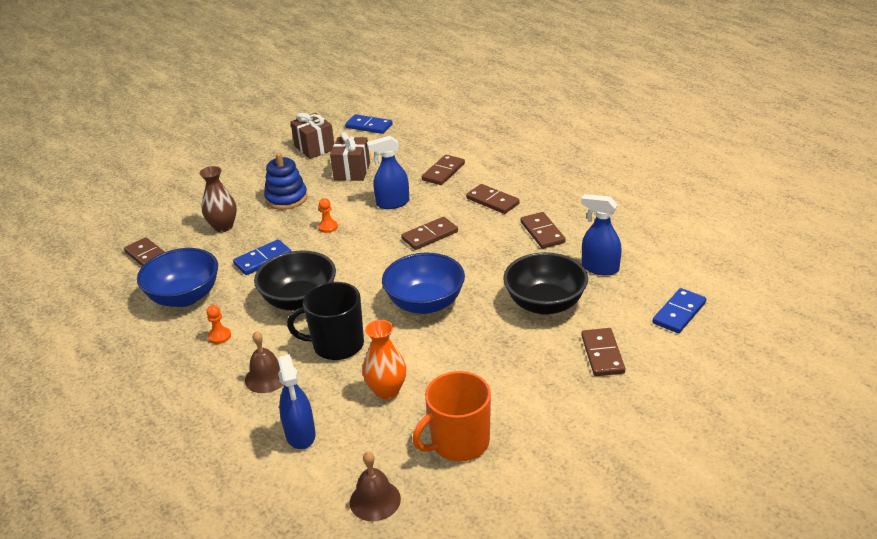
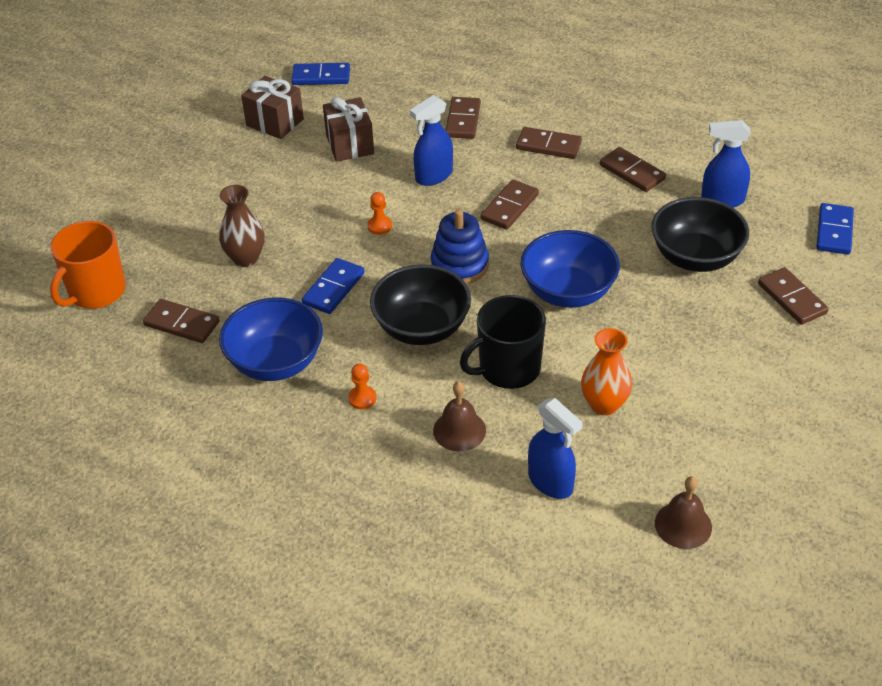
camera: 25 degrees left, 10 degrees up
(286, 198) = (296, 200): blue stacking toy -> blue stacking toy (459, 265)
(459, 442) = (720, 437): orange mug -> orange mug (96, 292)

